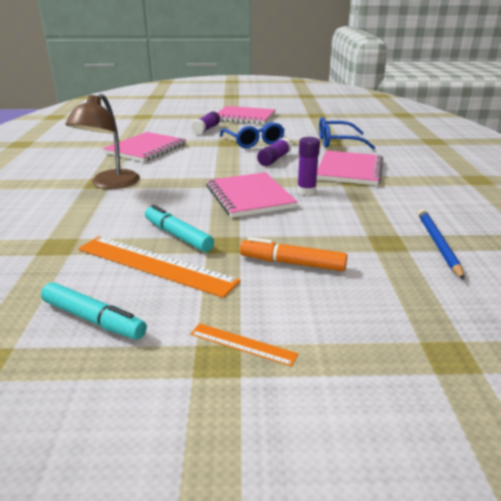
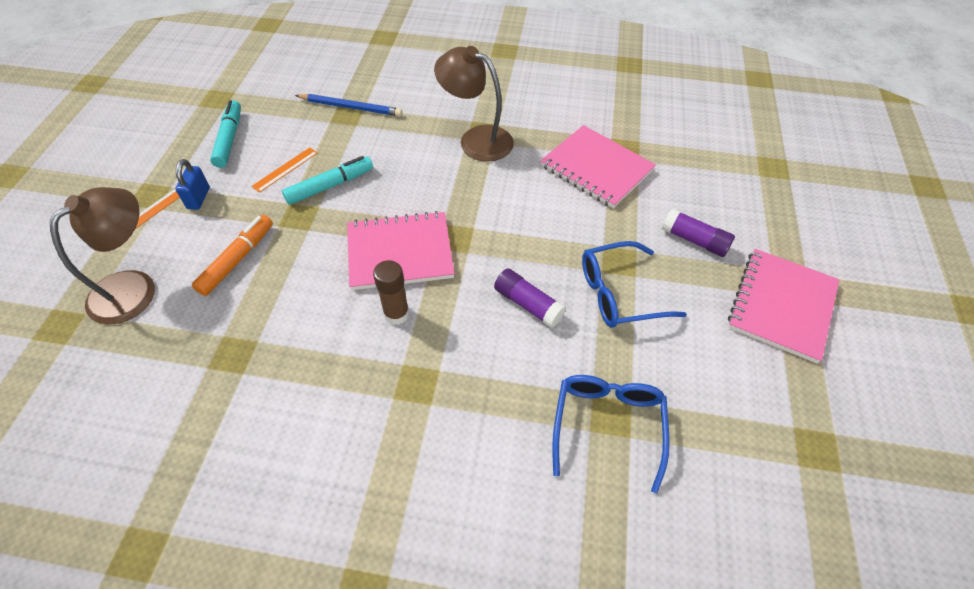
camera: 100 degrees right, 25 degrees up
(93, 319) = (229, 139): turquoise marker -> turquoise marker turned 135 degrees clockwise
(155, 265) = (285, 169): orange ruler -> orange ruler, size x0.49
(213, 312) = (199, 198): none -> blue padlock
(306, 191) = (396, 314): purple glue stick -> brown glue stick
(350, 170) = (459, 394): pink notebook -> none
(364, 317) = (134, 287): none -> brown lamp
(437, 244) = (202, 404): blue pencil -> blue pencil (351, 107)

